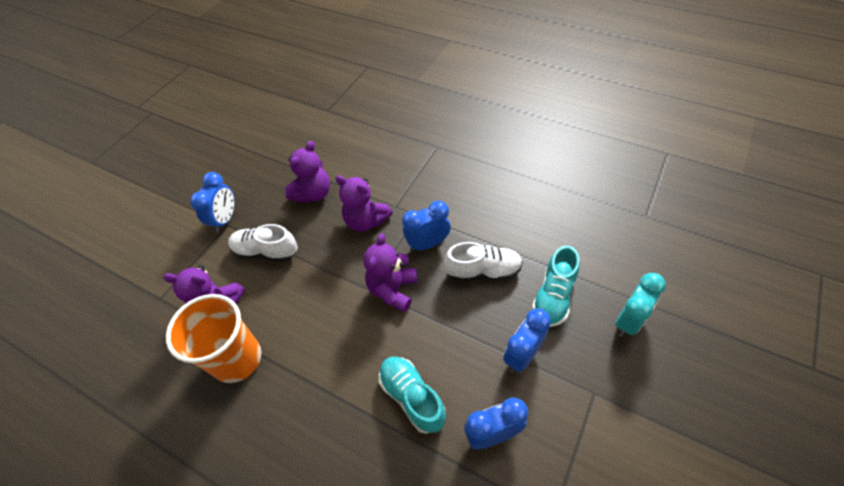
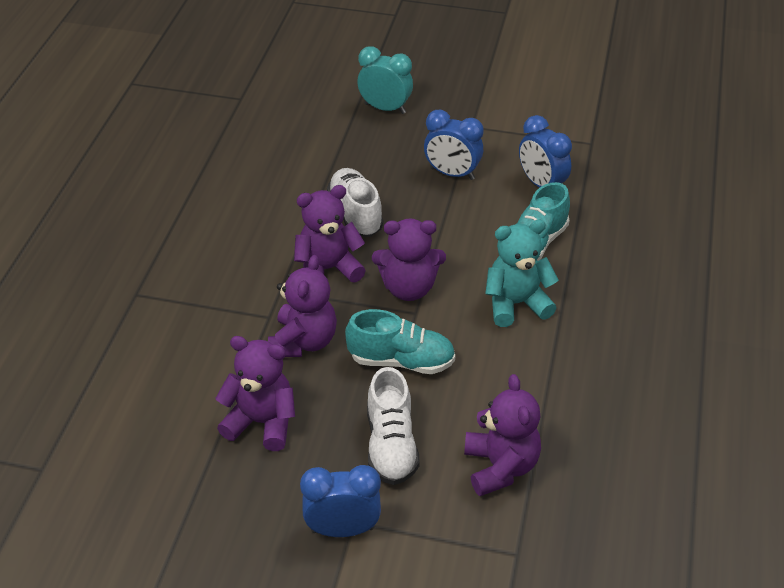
camera: 110 degrees left, 10 degrees down
(237, 359) = (562, 414): orange cup -> none
(350, 360) = (516, 304): none -> turquoise teddy bear
(428, 244) = (328, 269): blue clock -> purple teddy bear
(553, 296) = (373, 158): turquoise shoe -> turquoise shoe (401, 361)

